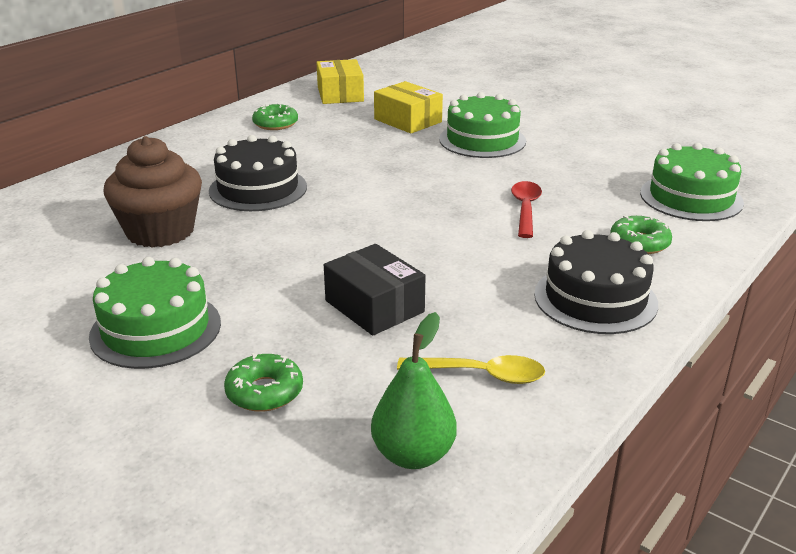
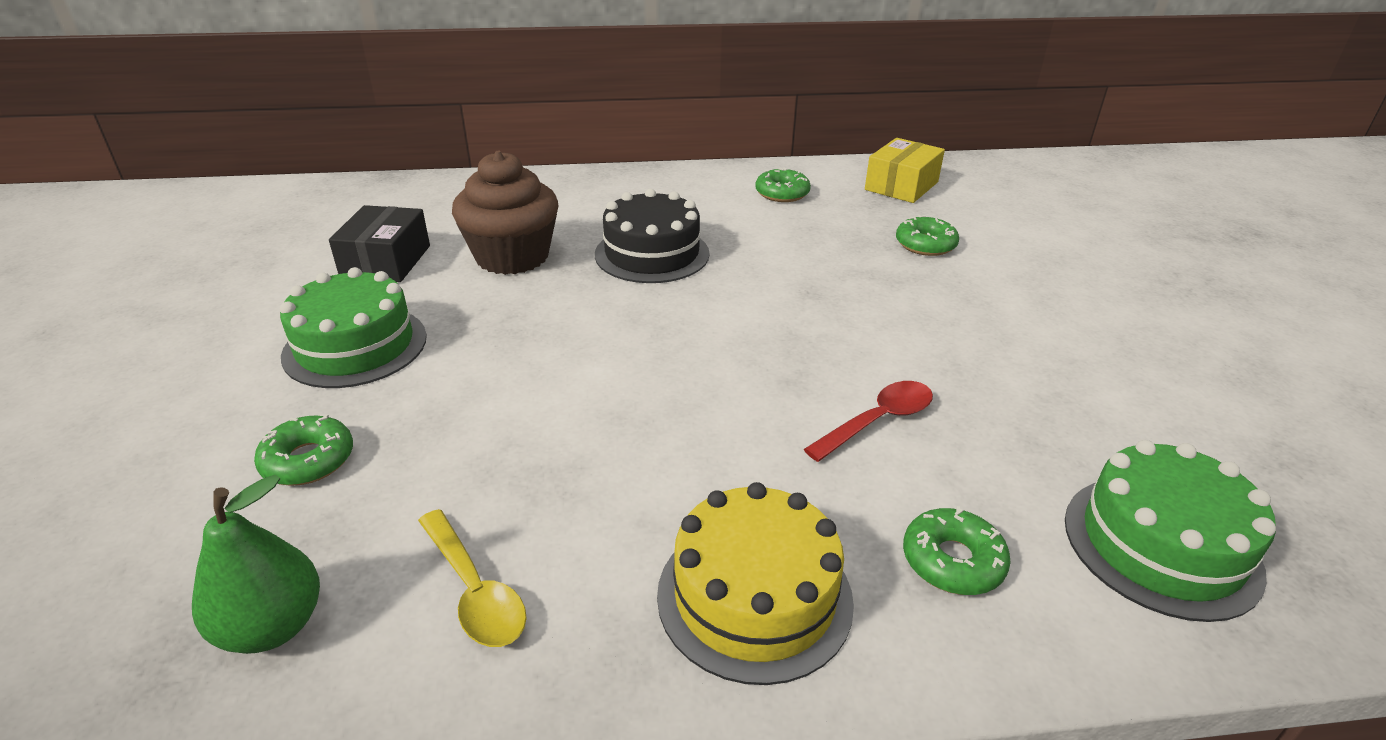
camera: 45 degrees right, 5 degrees up
(374, 306) = (528, 437): black box -> black box (386, 261)
(408, 120) = (925, 244): yellow box -> green donut
(482, 140) = (976, 306): green cake -> none
(595, 299) = (754, 596): black cake -> yellow cake

